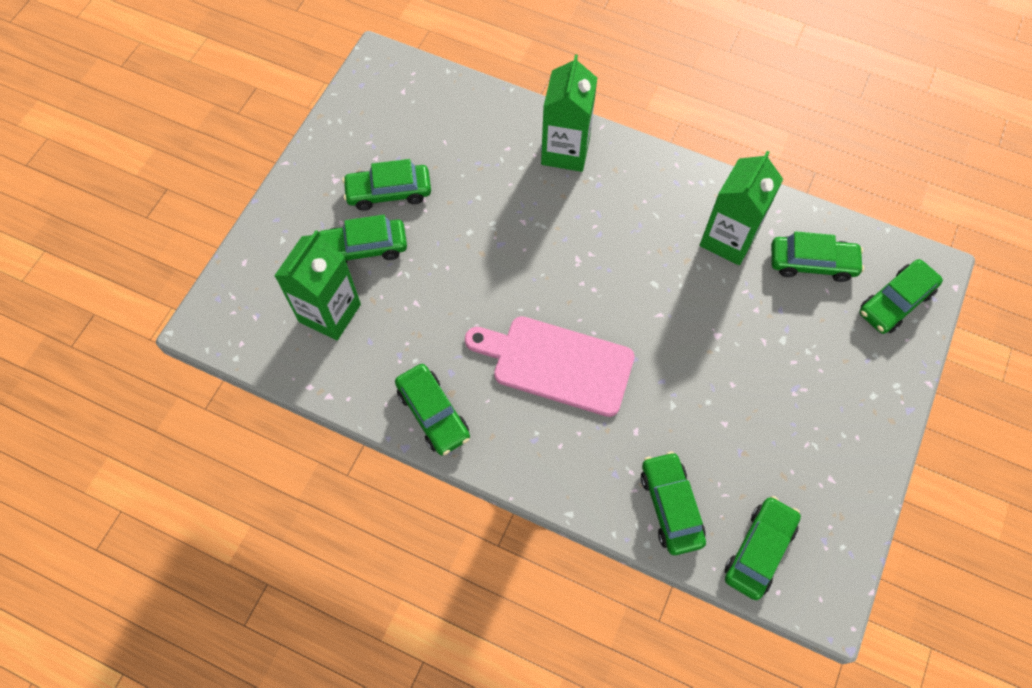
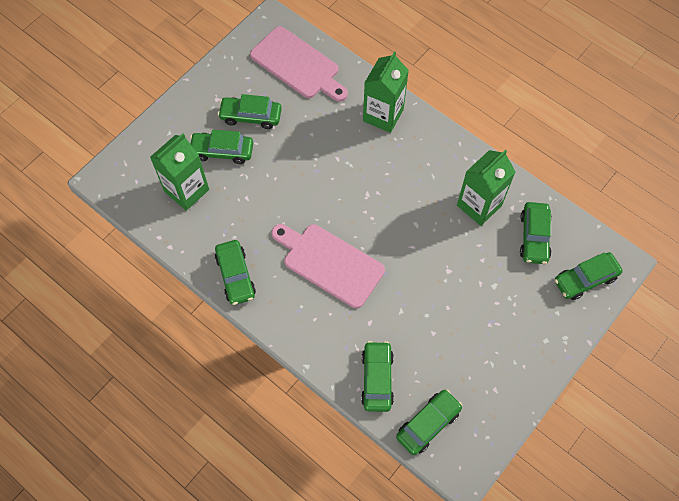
camera: 15 degrees right, 0 degrees up
(431, 111) = (297, 65): none -> pink cutting board
(812, 263) = (534, 237): green car -> green car turned 75 degrees clockwise

